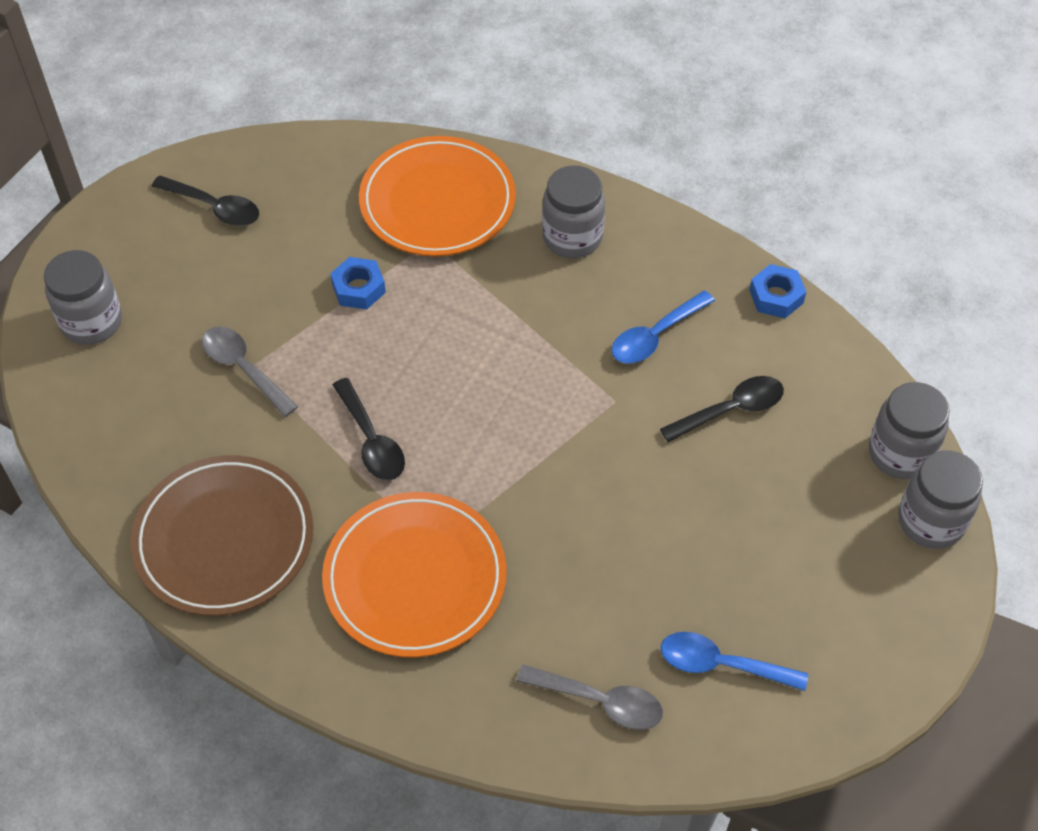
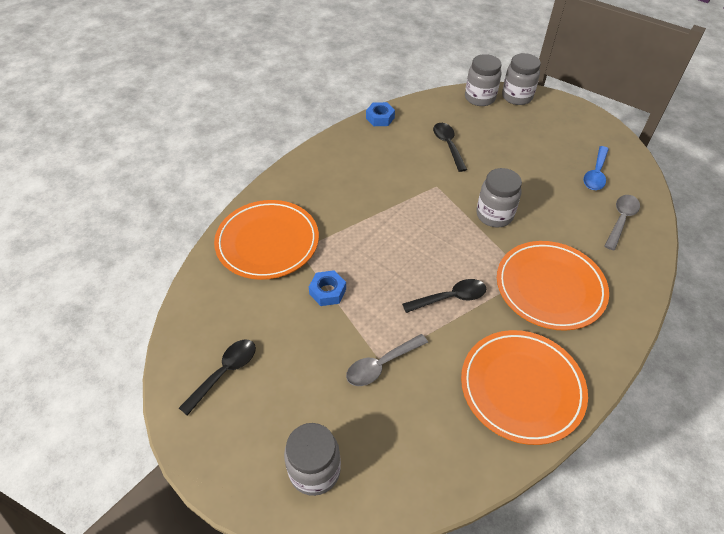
camera: 80 degrees left, 5 degrees down
(224, 539) = (521, 388): brown plate -> orange plate
(572, 237) = (317, 185): grey jar -> grey jar (494, 215)
(655, 336) = (396, 164): blue spoon -> none

